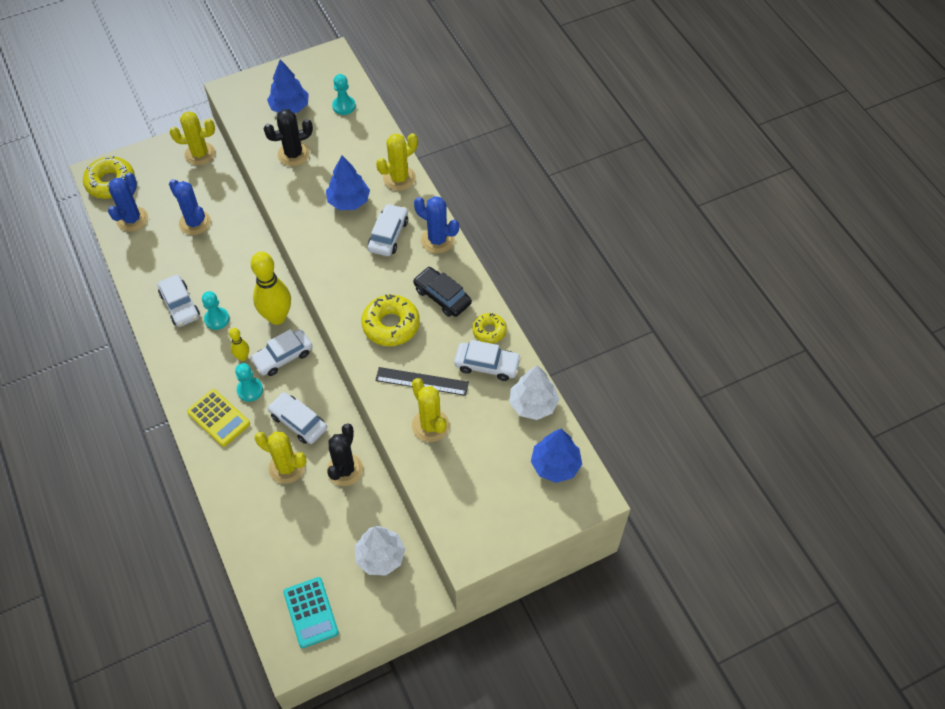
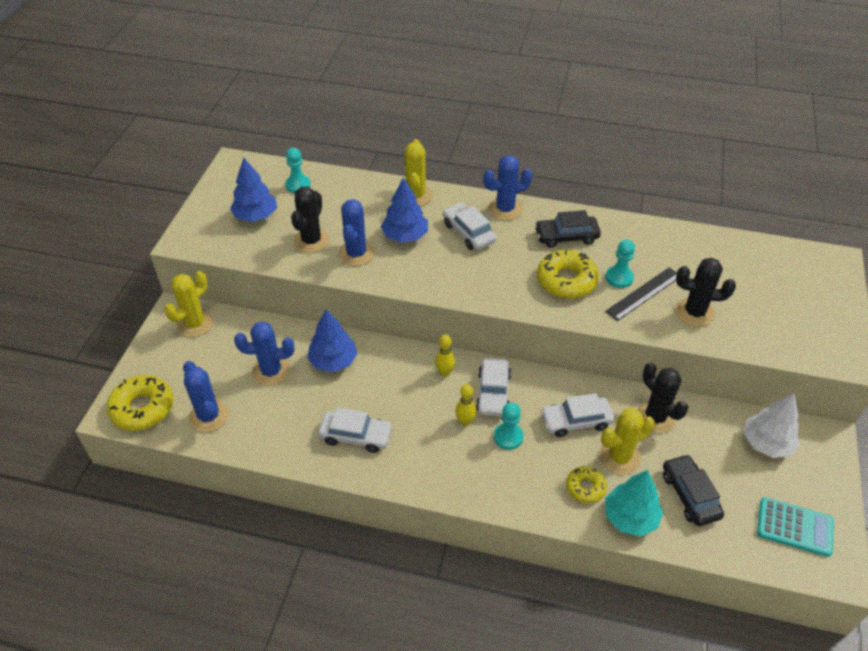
camera: 50 degrees left, 10 degrees down
(217, 319) = (402, 417): turquoise pawn -> turquoise pawn (619, 278)
(218, 418) = (519, 478): yellow calculator -> none
(237, 503) = (630, 517): none -> turquoise tree
(277, 317) = (445, 372): yellow bowling pin -> yellow bowling pin, size x0.48
(287, 530) = (690, 495): none -> black car
(304, 187) = (356, 254): none -> blue cactus
(430, 425) = (694, 312): yellow cactus -> black cactus
(487, 365) = (660, 249): white car -> none
(489, 331) = (627, 230): yellow donut -> yellow donut (585, 487)
(533, 404) = (722, 245): white tree -> none
(555, 465) = (791, 264): blue tree -> blue tree (333, 361)

